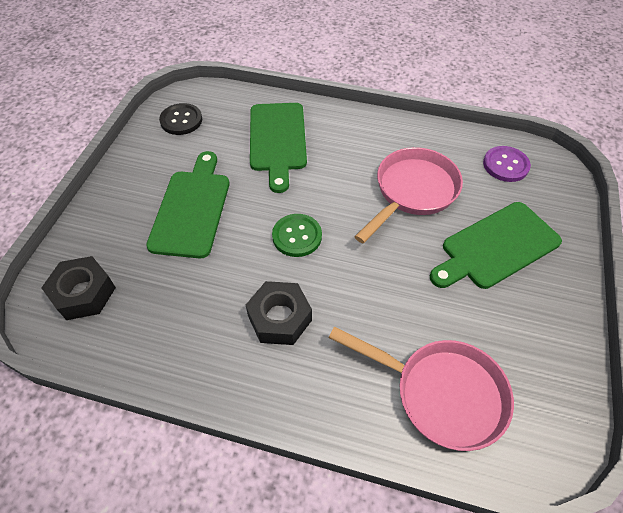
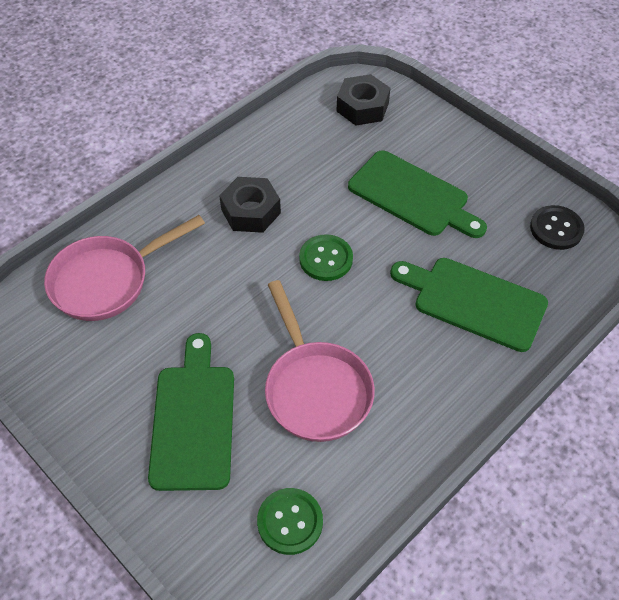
camera: 120 degrees right, 0 degrees up
(505, 165) = (290, 522): purple button -> green button

